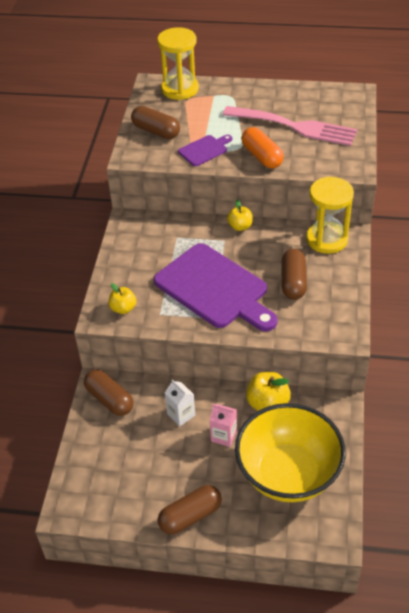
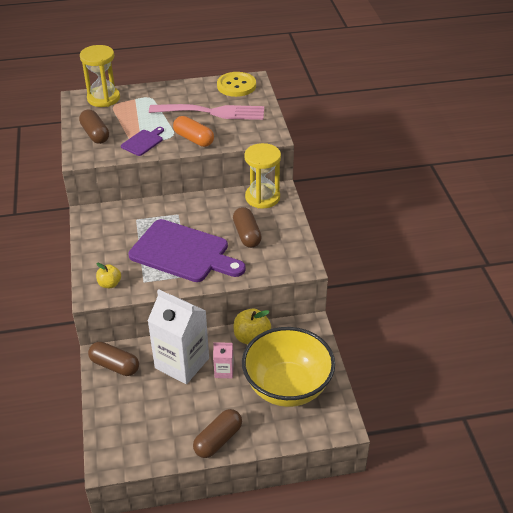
camera: 20 degrees left, 5 degrees down
(156, 131) = (95, 134): brown capsule -> brown capsule turned 45 degrees clockwise
(181, 414) = (182, 363): white carton -> white carton, size x2.21
(240, 226) = (187, 201): yellow apple -> none
(334, 98) = (236, 86): none -> yellow button

